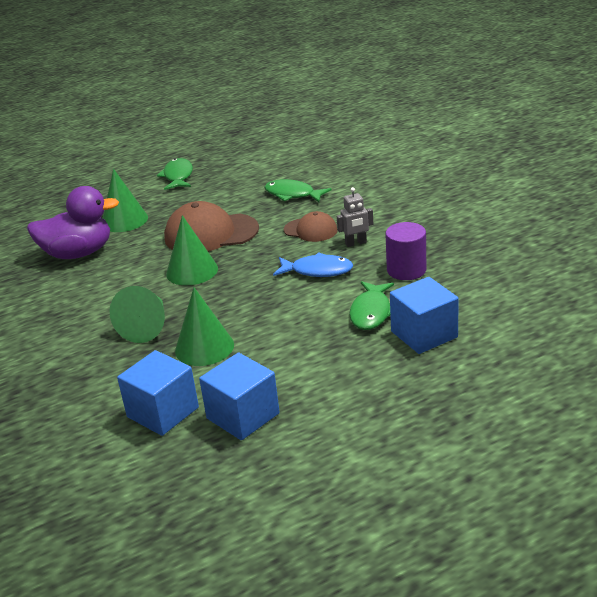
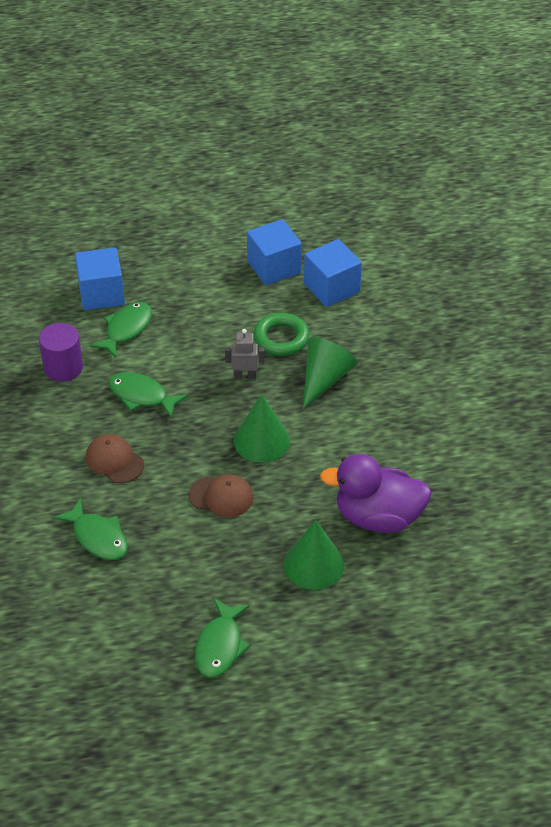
camera: 165 degrees left, 15 degrees up
(204, 347) = (281, 338): green cone -> green ring
(211, 234) = (221, 496): brown cap -> brown cap, size x0.57
(317, 271) = (142, 396): blue fish -> green fish
(356, 243) = (83, 422): grey robot -> grey robot (245, 376)

